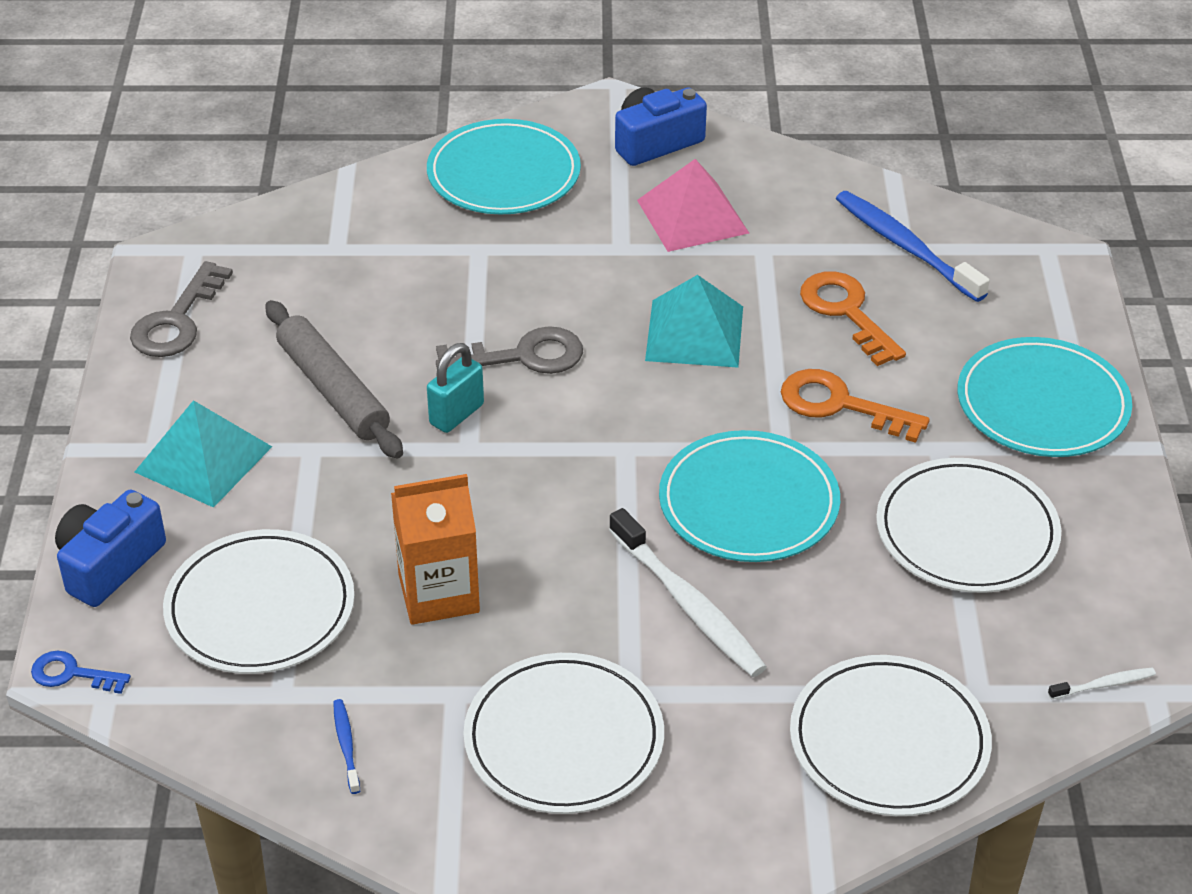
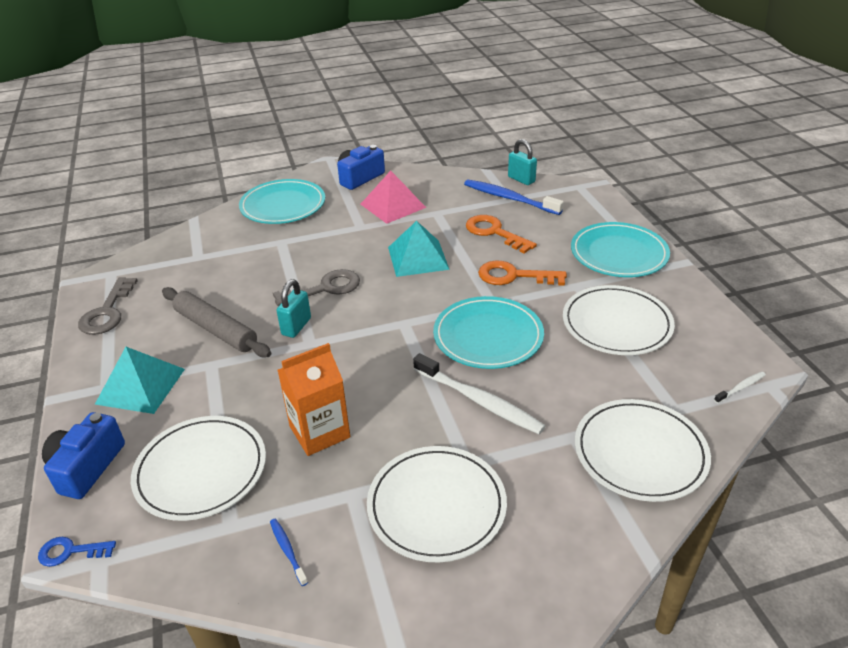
camera: 15 degrees left, 5 degrees down
(947, 210) = (521, 179): none -> turquoise padlock

